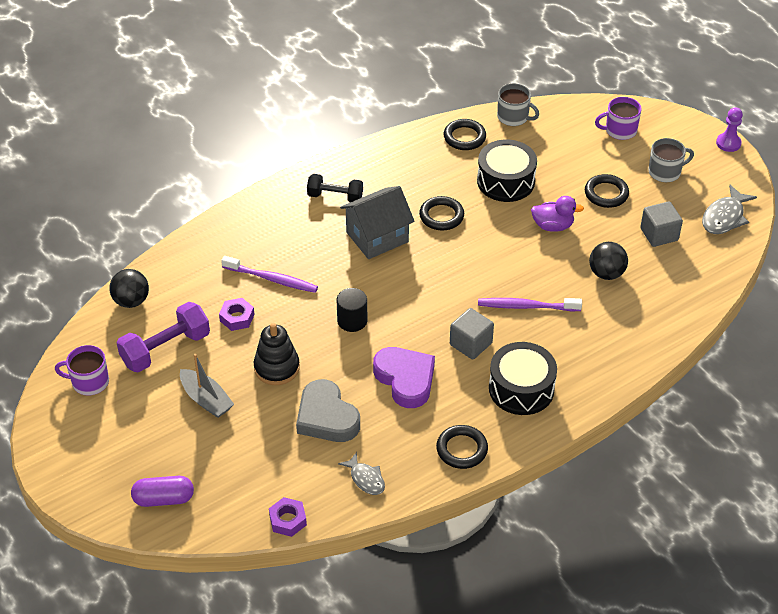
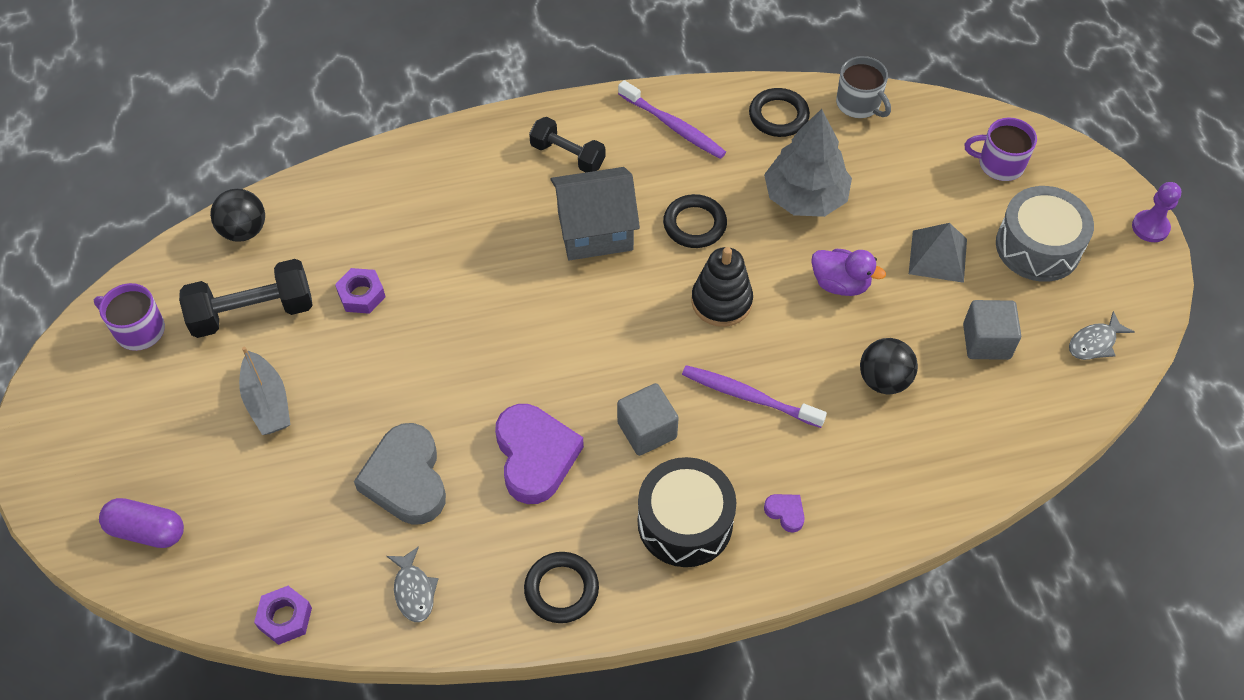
camera: 20 degrees right, 10 degrees up
(165, 349) = (252, 312): purple dumbbell -> black dumbbell
(271, 279) = (431, 252): purple toothbrush -> purple toothbrush (673, 126)
(277, 368) = (377, 384): black stacking toy -> black stacking toy (721, 301)
(352, 321) = (506, 345): black cylinder -> none
(505, 181) = (805, 197): black drum -> grey tree
(581, 365) = (785, 513): none -> purple heart
(606, 194) = (937, 256): black ring -> grey pyramid
(665, 172) = (1038, 246): grey mug -> grey drum
(724, 217) = (1094, 343): grey fish -> grey fish, size x0.65

